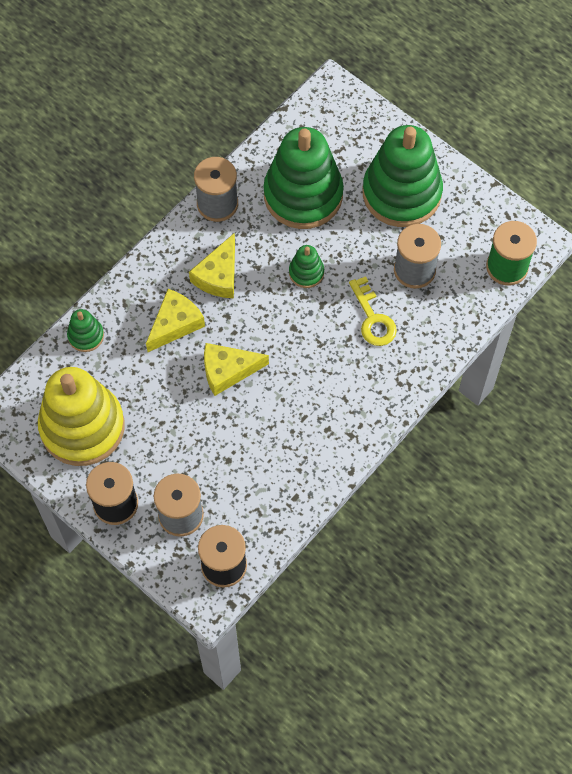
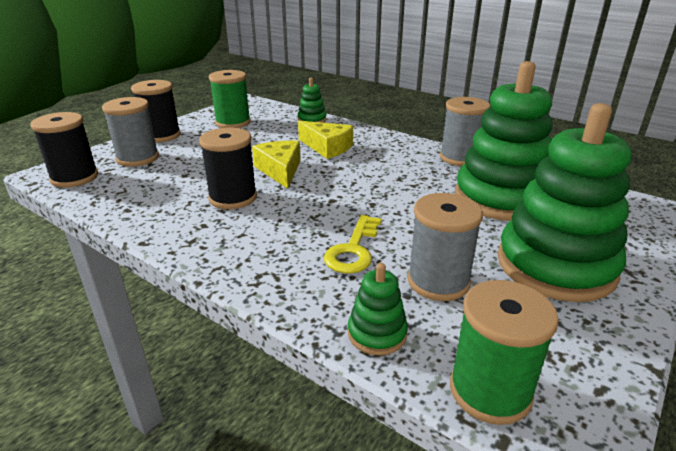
camera: 85 degrees right, 35 degrees down
(82, 427) = (233, 122): yellow stacking toy -> green spool
(218, 275) = (382, 162): yellow cheese -> none
(282, 410) = (233, 198): none -> black spool
(306, 272) = (403, 204): green stacking toy -> green stacking toy (377, 333)
(373, 318) = (353, 250): yellow key -> yellow key turned 45 degrees counterclockwise

